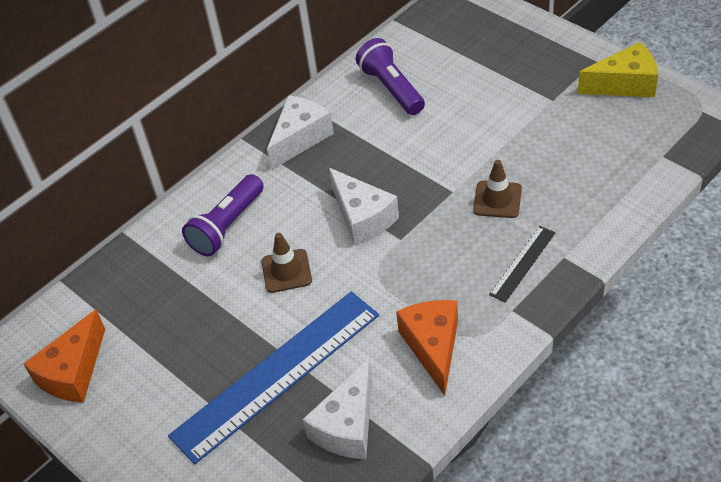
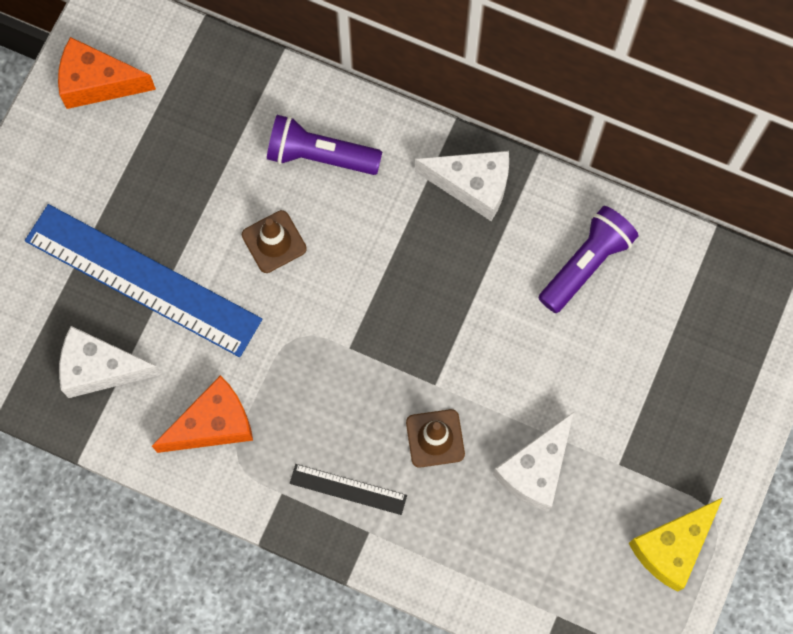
camera: 65 degrees right, 25 degrees up
(362, 217) = (369, 297): white cheese -> white cheese (535, 470)
(624, 84) = (672, 547): yellow cheese -> yellow cheese turned 75 degrees clockwise

